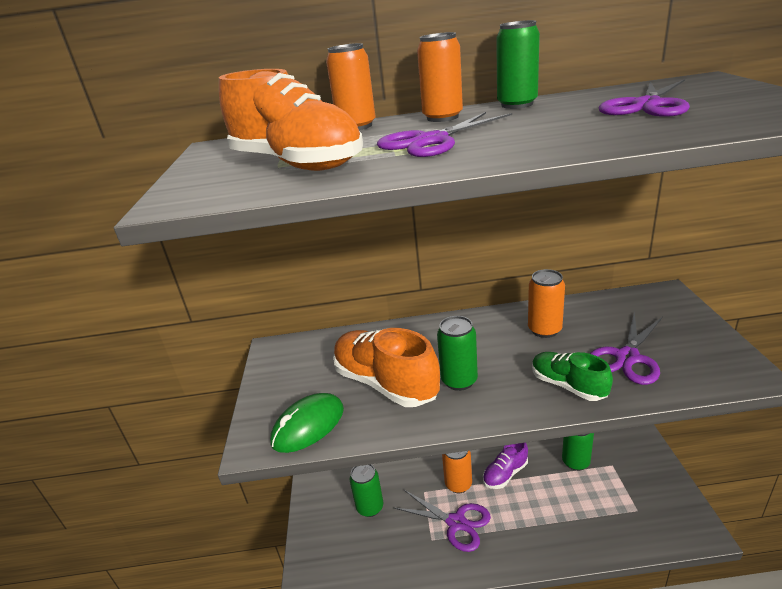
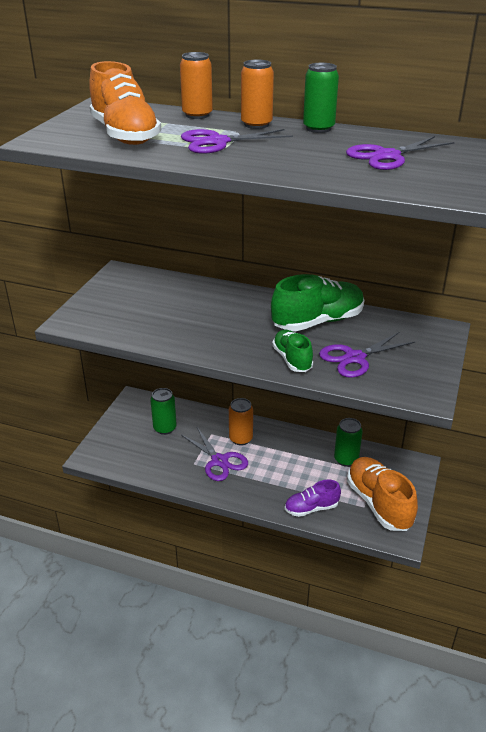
camera: 20 degrees right, 5 degrees up
(308, 426) = (105, 324): green mouse -> none
(386, 383) = (174, 317): orange shoe -> orange shoe (378, 503)
(459, 380) = (223, 332): green can -> none
(505, 474) = (282, 446): purple shoe -> purple shoe (311, 508)
(544, 330) = (318, 322): orange can -> green shoe

